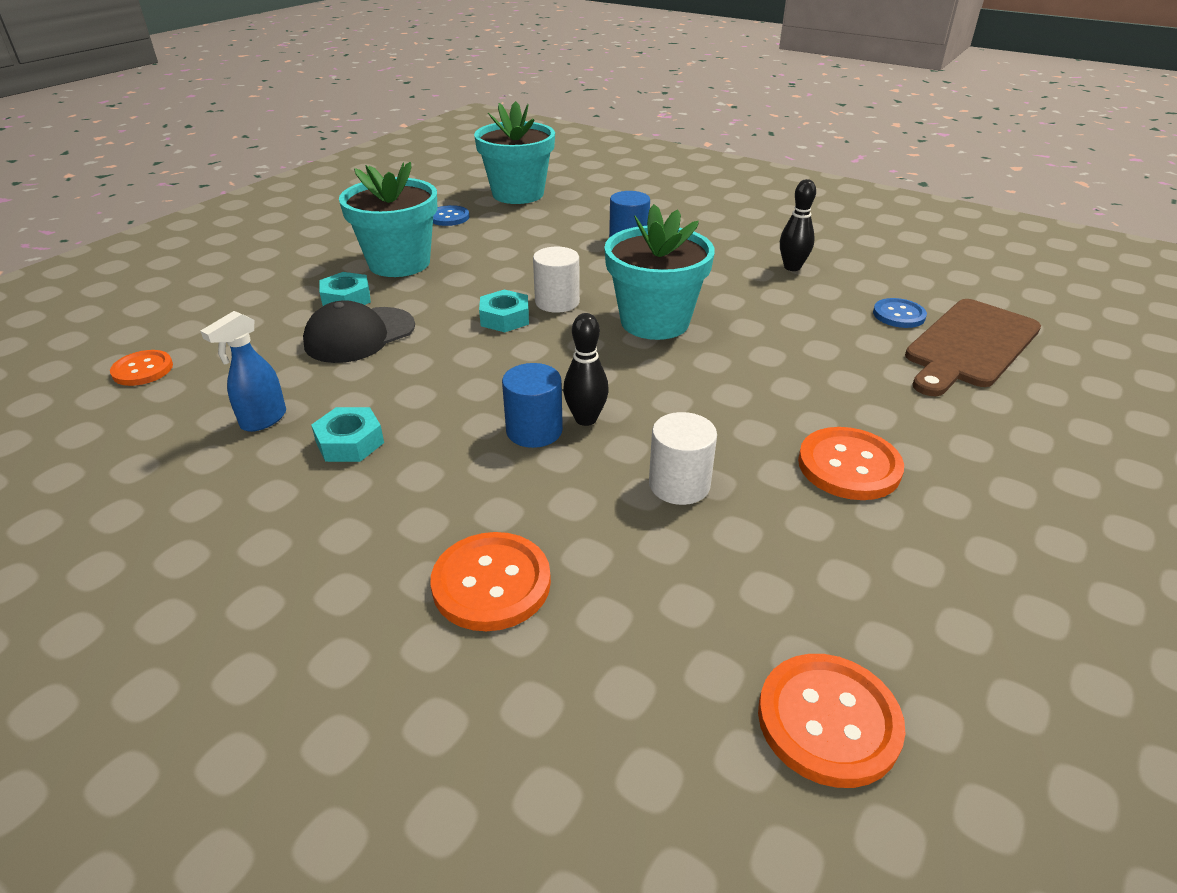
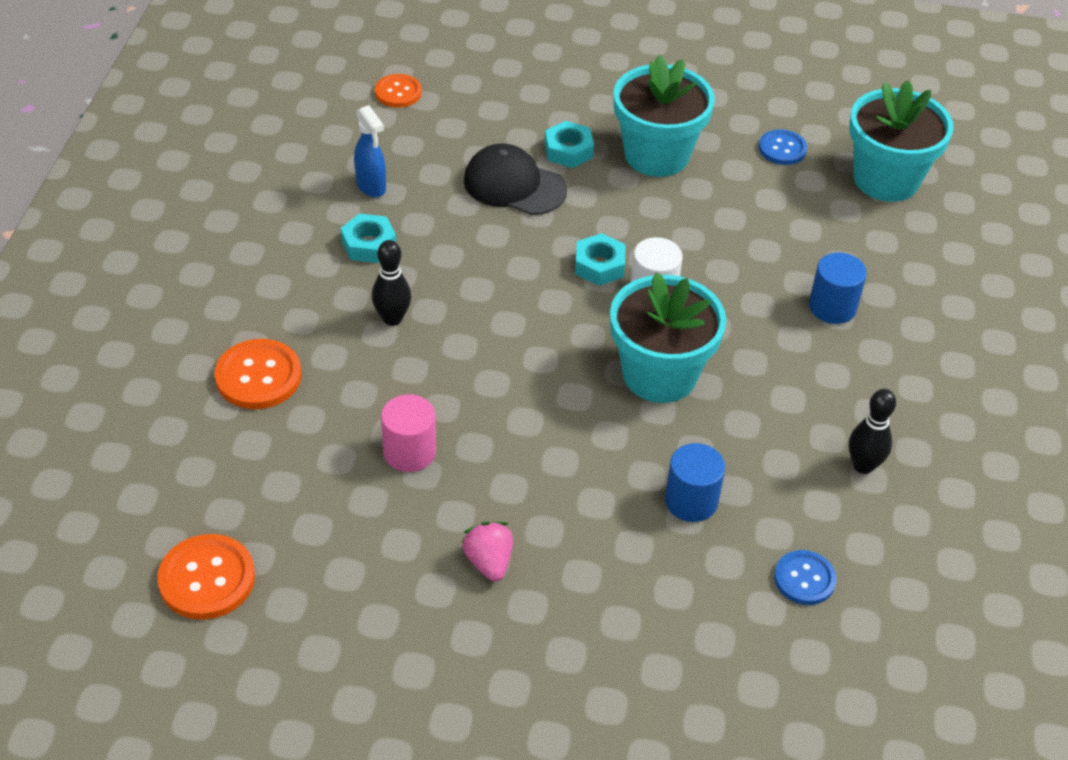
camera: 65 degrees right, 10 degrees up
(263, 420) = (371, 187): blue spray bottle -> blue spray bottle turned 135 degrees counterclockwise
(534, 430) = (436, 343): blue cylinder -> blue cylinder (691, 501)
(586, 419) = (468, 370): black bowling pin -> black bowling pin (392, 318)
(679, 484) = (409, 452): white cylinder -> pink cylinder
(849, 466) = (489, 562): orange button -> pink strawberry
(970, 346) = (769, 650): brown cutting board -> none

